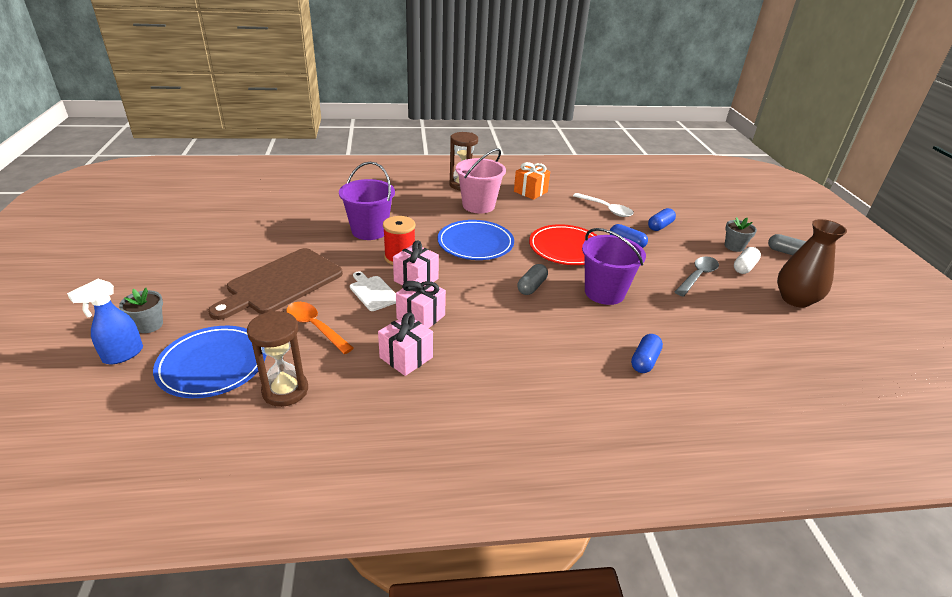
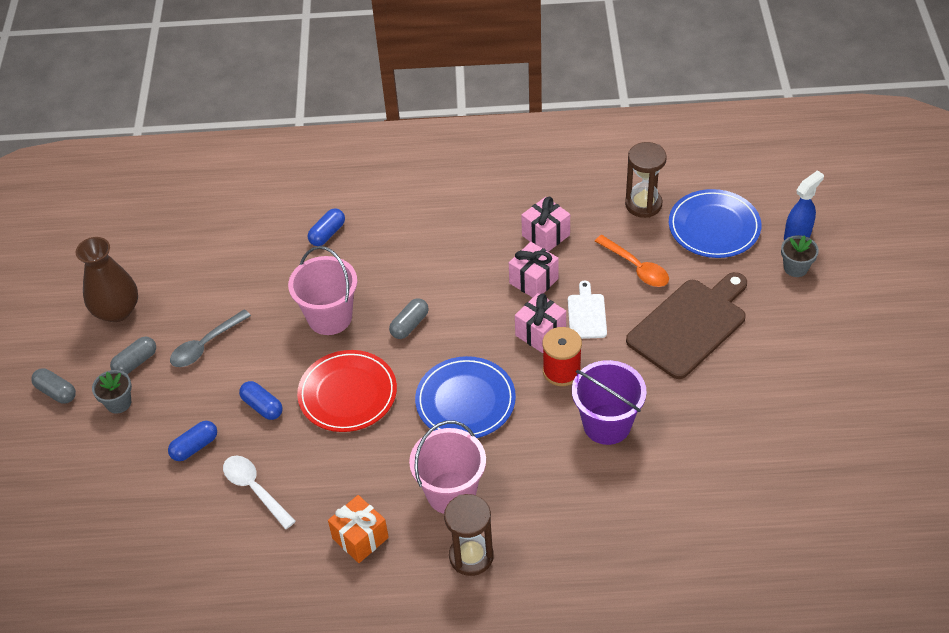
camera: 170 degrees left, 15 degrees up
(373, 292) = (586, 314): white cutting board -> white cutting board turned 150 degrees counterclockwise
(604, 292) = (330, 317): purple bucket -> pink bucket
(744, 267) = (135, 362): white capsule -> grey capsule

